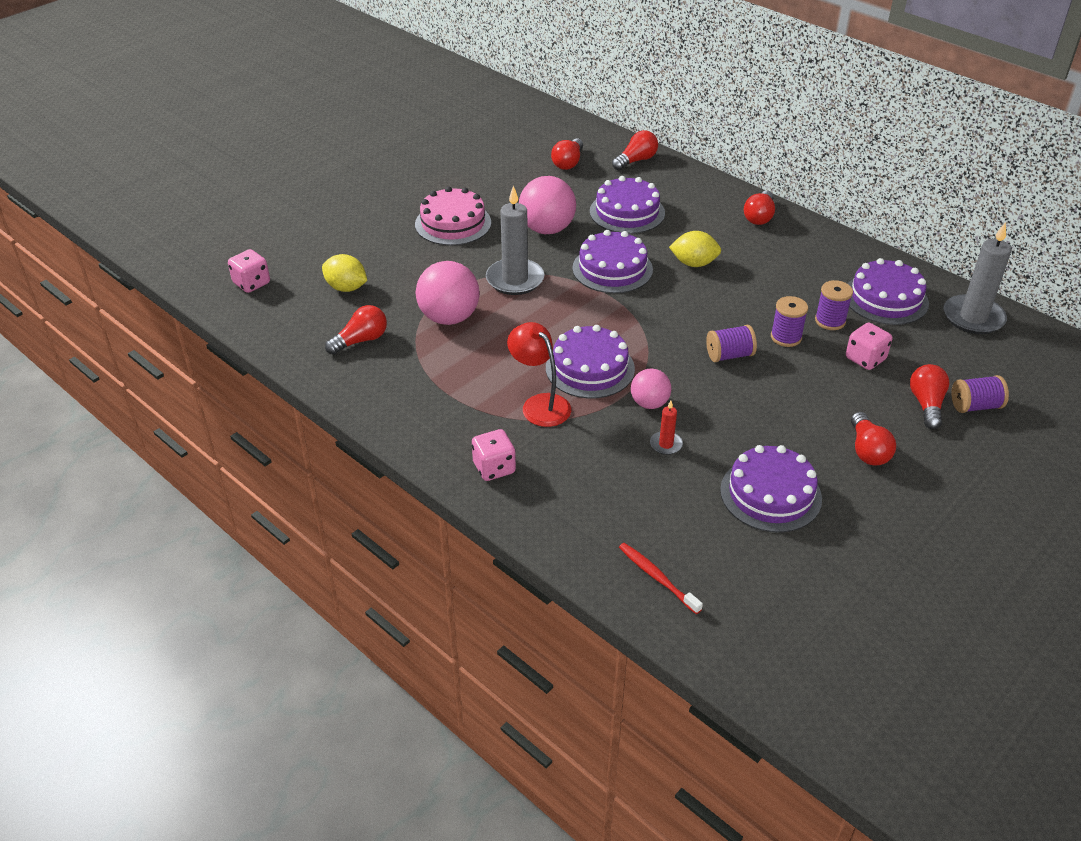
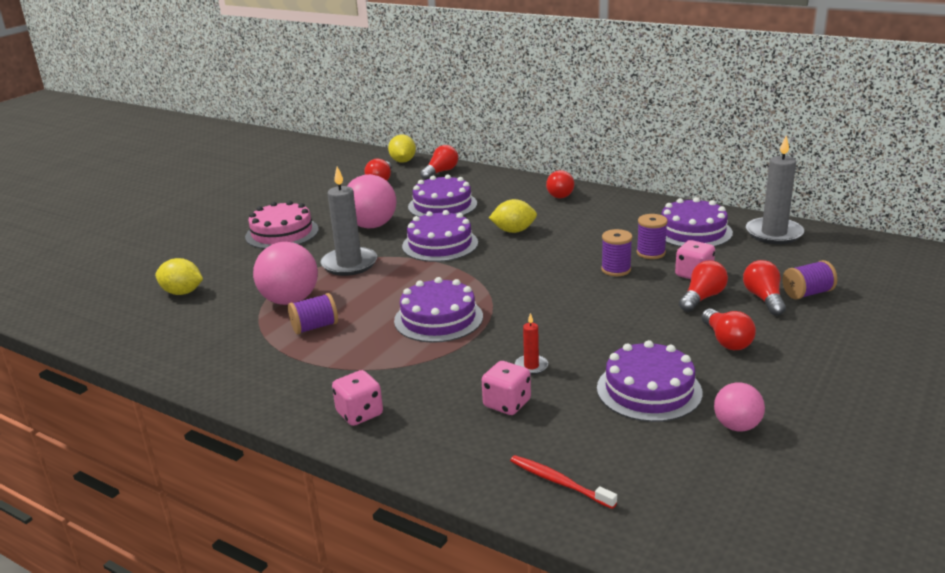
camera: 10 degrees left, 15 degrees down
(251, 283) = (83, 302): pink dice -> pink dice (507, 404)
(361, 340) = (202, 330): red light bulb -> red light bulb (702, 298)
(540, 404) = (395, 354): red lamp -> none
(598, 136) = (403, 161): none -> yellow lemon
(649, 403) = (505, 336): pink ball -> pink ball (736, 426)
(729, 355) = (569, 290): purple spool -> purple spool (315, 327)

